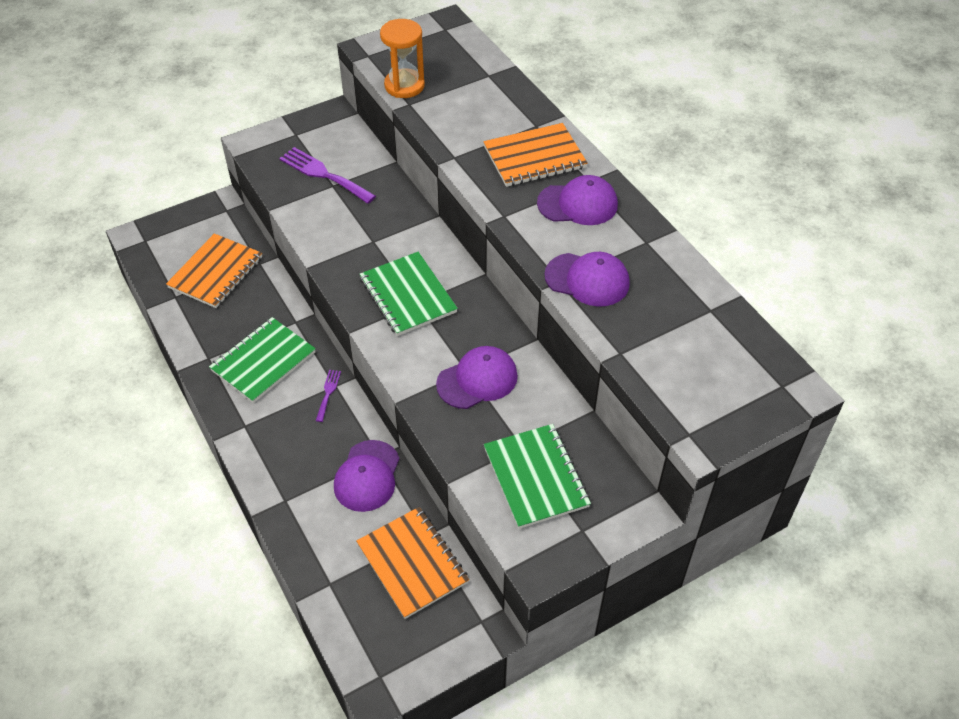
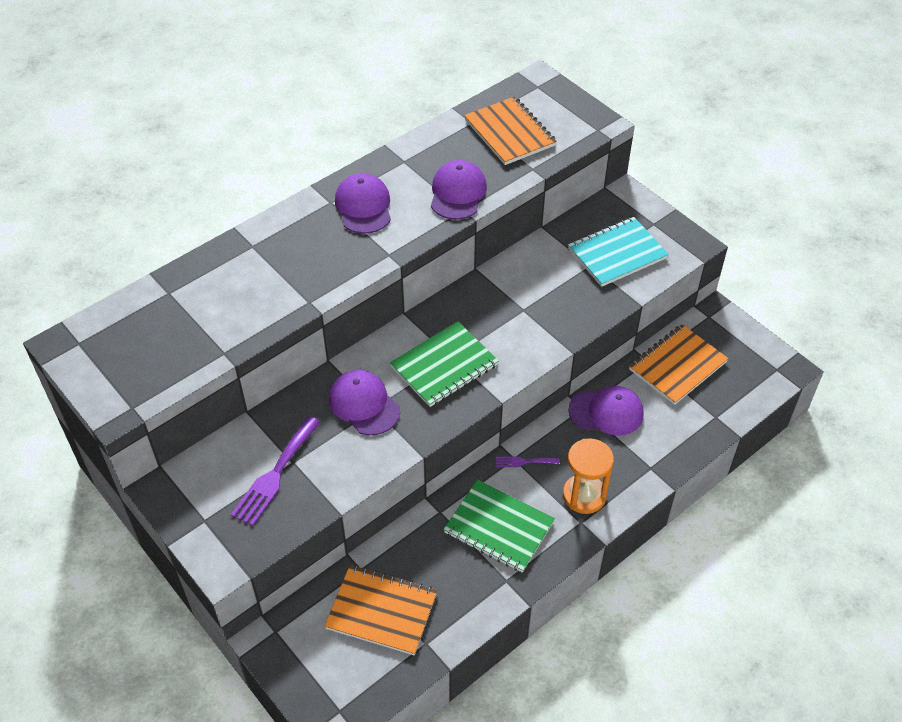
camera: 100 degrees left, 0 degrees up
(404, 86) = (191, 362): orange hourglass -> orange hourglass (584, 495)
(477, 380) = (531, 301): purple cap -> purple cap (364, 404)
(534, 157) = (302, 242): orange notebook -> orange notebook (510, 133)
(536, 477) = (617, 253): green notebook -> turquoise notebook

